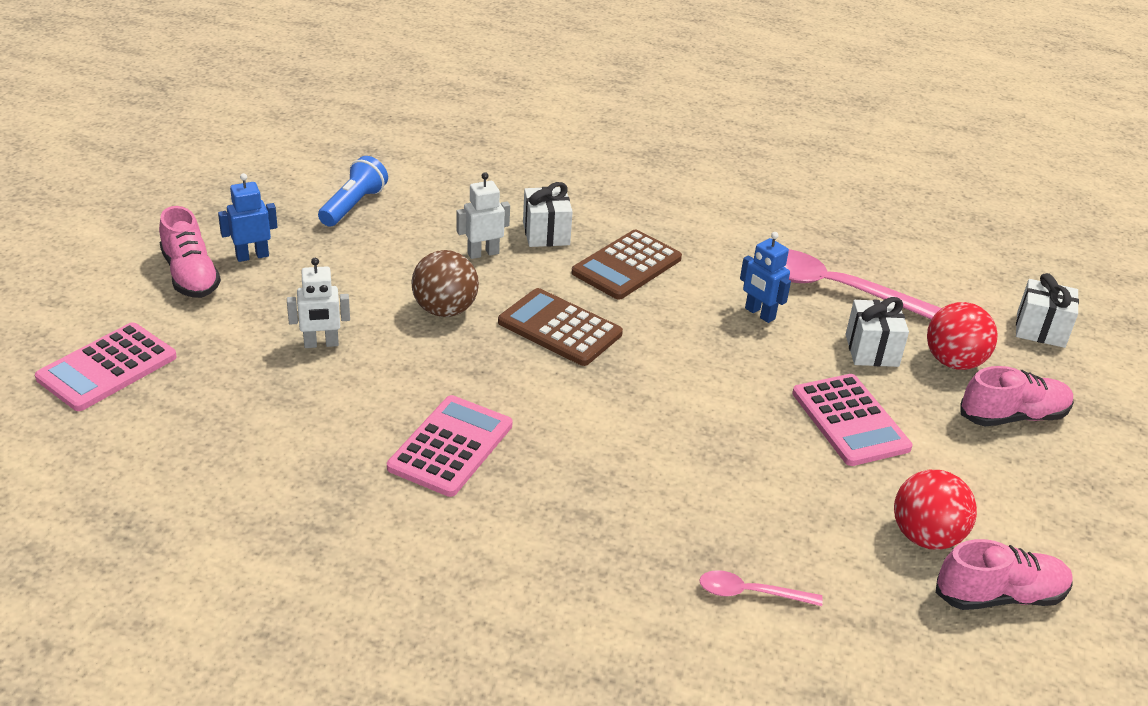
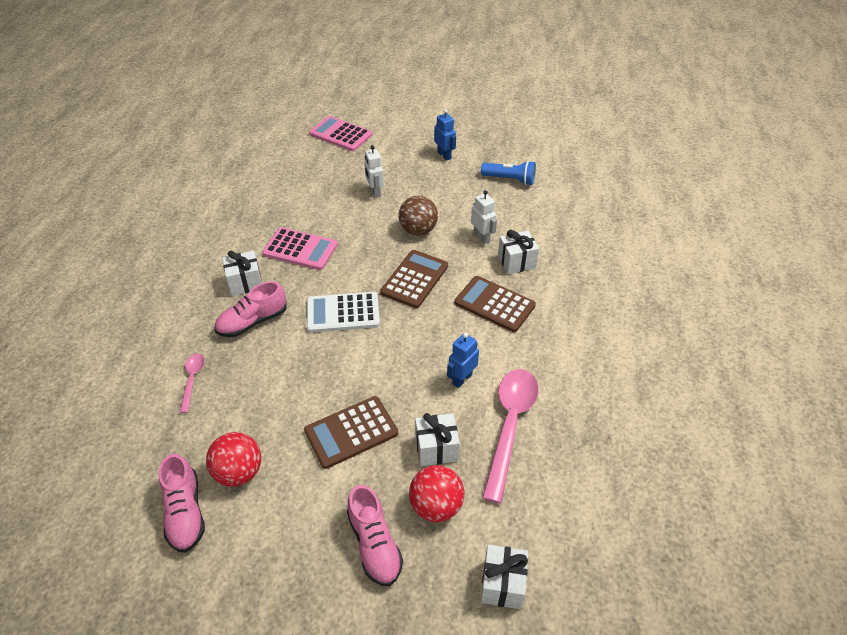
camera: 85 degrees right, 10 degrees up
(190, 275) = (420, 140): pink shoe -> pink shoe (253, 322)
(523, 522) = (245, 283): none -> white gift
(620, 408) = (343, 313): none -> white calculator
(850, 420) = (351, 432): pink calculator -> brown calculator

